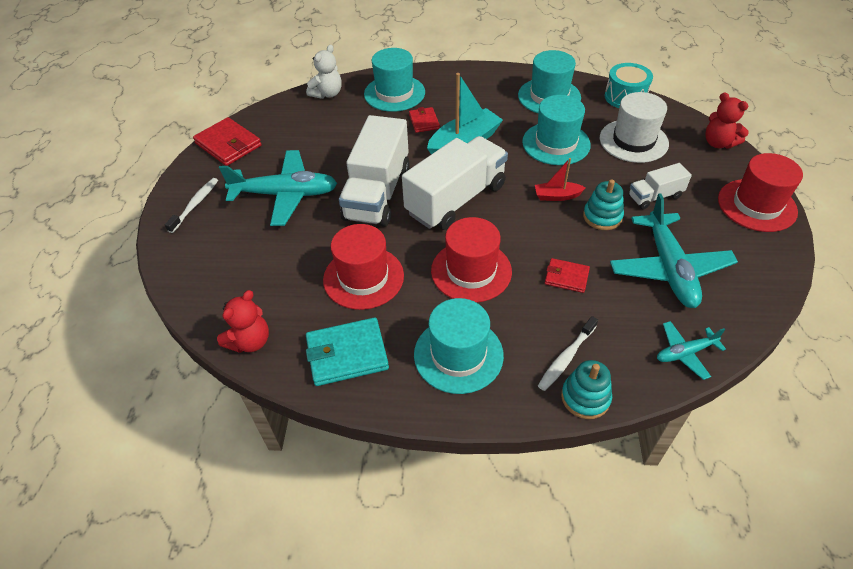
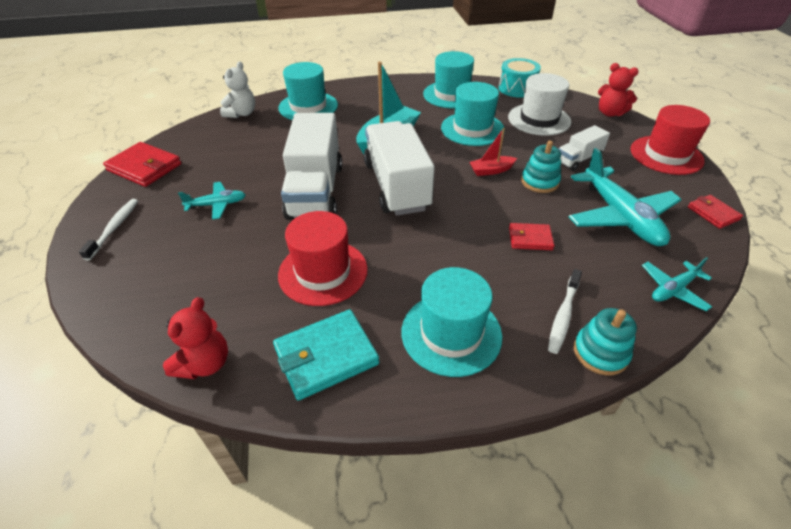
camera: 15 degrees left, 5 degrees down
(285, 194) = (217, 205): turquoise plane -> turquoise plane, size x0.51
(424, 121) = (343, 125): red wallet -> red wallet (713, 213)
(456, 199) = (396, 186): white truck -> white truck turned 45 degrees counterclockwise
(471, 271) = (434, 248): red hat -> none

